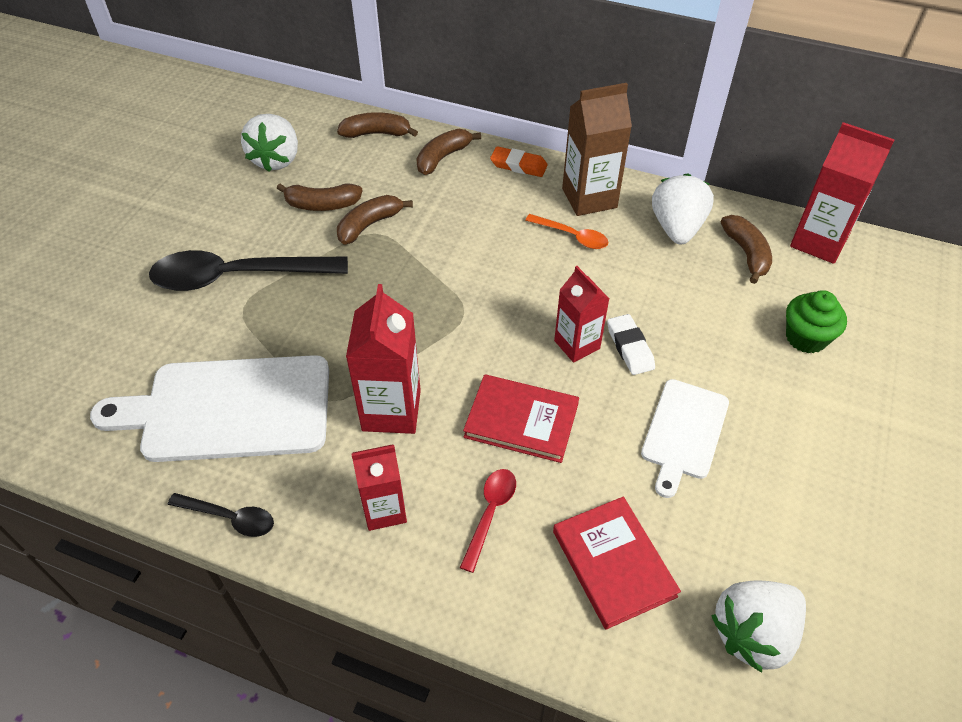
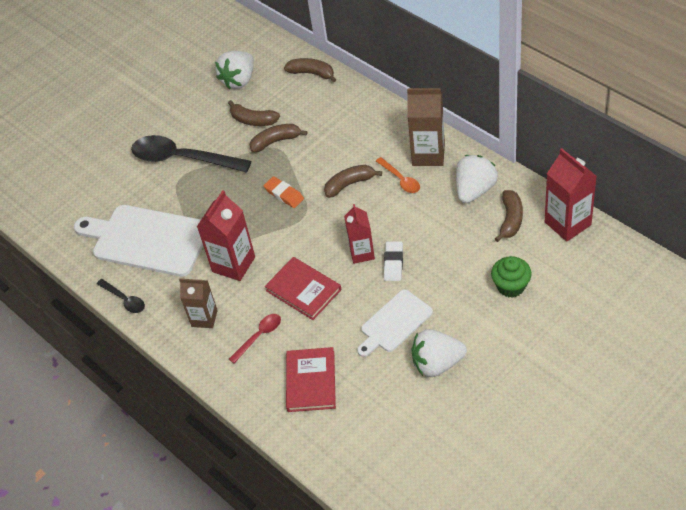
camera: 30 degrees right, 0 degrees up
(384, 510) = (204, 318): red carton -> brown carton
(443, 158) = (346, 102): brown banana -> brown banana (349, 184)
(518, 165) = (394, 119): orange eraser -> orange eraser (284, 194)
(753, 633) = (364, 438): white strawberry -> white strawberry (437, 363)

